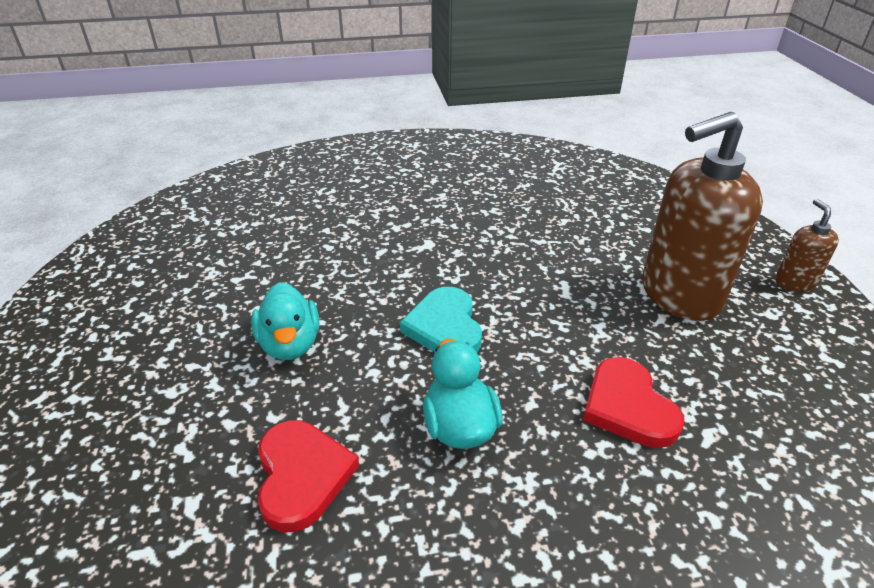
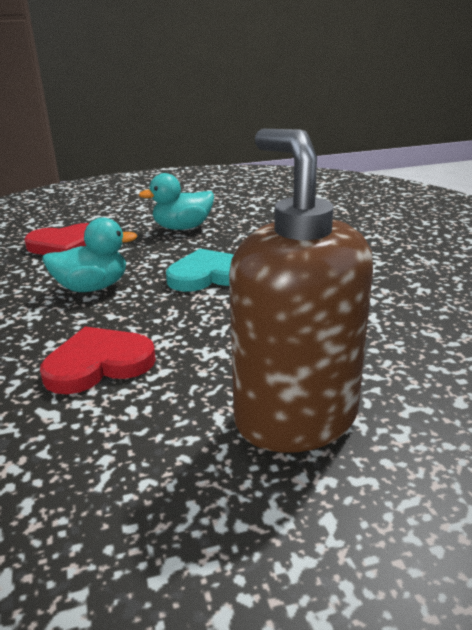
camera: 85 degrees right, 10 degrees down
(794, 282) = (381, 573): brown soap dispenser -> none

